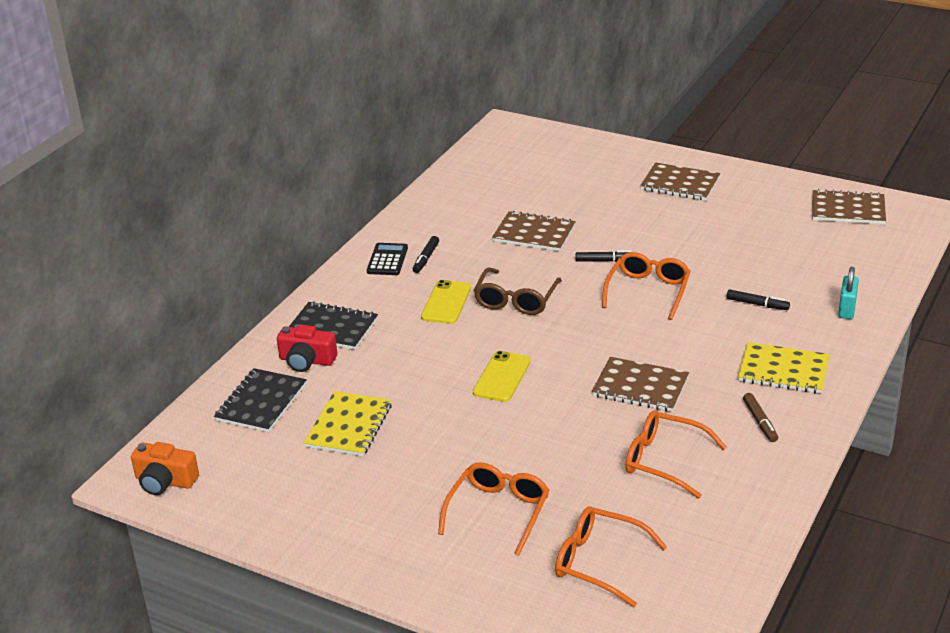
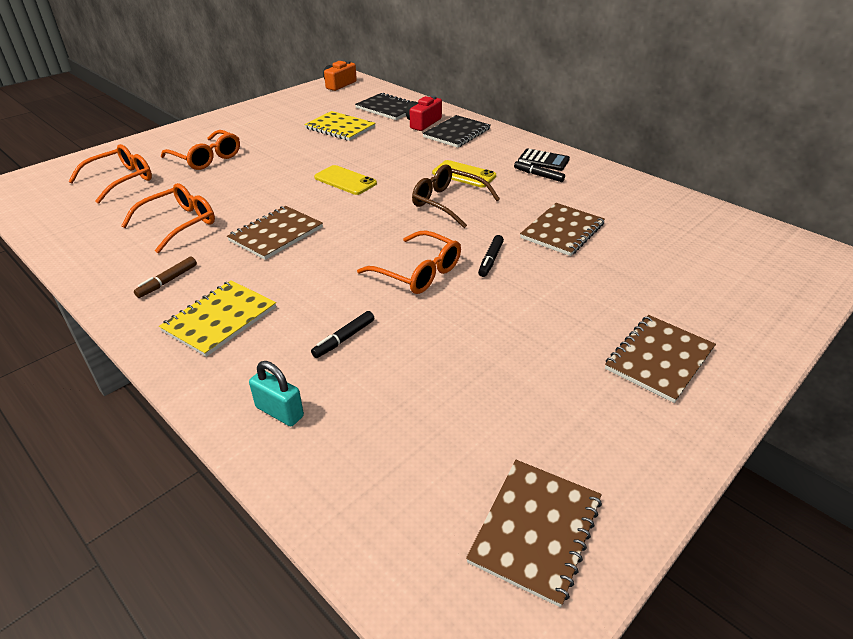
camera: 105 degrees right, 5 degrees up
(760, 422) = (167, 281): brown marker -> brown marker turned 60 degrees counterclockwise

